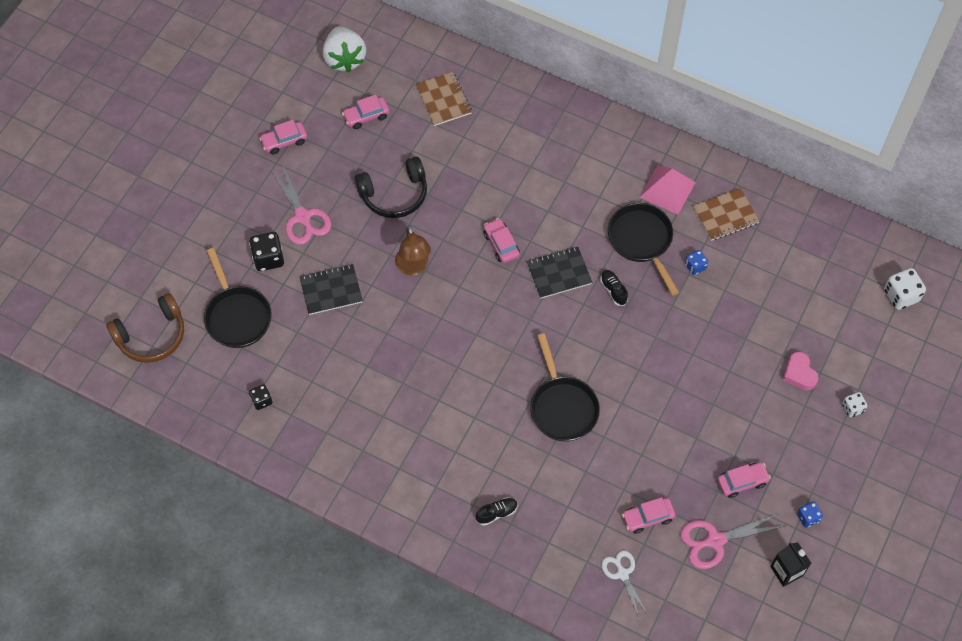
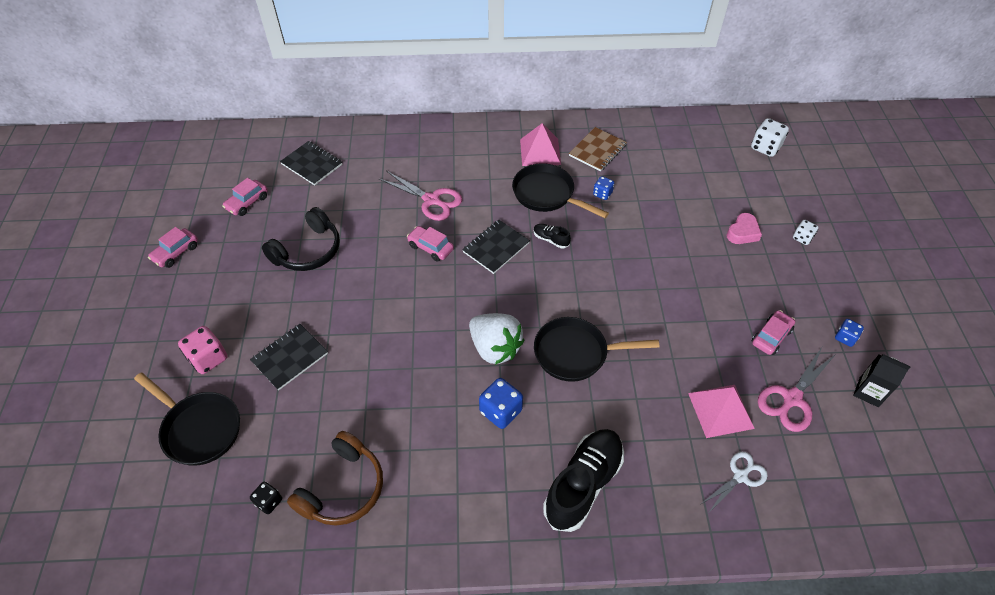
camera: 30 degrees left, 10 degrees down
(152, 336) = (105, 497): brown headphones -> brown headphones (343, 488)
(268, 258) = (208, 358): black dice -> pink dice
(302, 217) = (226, 306): pink scissors -> pink scissors (431, 200)
(344, 59) = (204, 169): white strawberry -> white strawberry (495, 348)
(413, 267) = (361, 301): brown lamp -> none
(443, 100) = (312, 164): brown notebook -> black notebook
(470, 423) = (500, 411): none -> blue dice
(496, 513) = (583, 484): black shoe -> black shoe, size x2.27
(562, 407) = (575, 353): black pan -> black pan turned 135 degrees clockwise
(622, 574) = (740, 476): white scissors -> white scissors turned 105 degrees clockwise
(647, 517) = (720, 410): pink car -> pink pyramid
(799, 374) = (742, 232): pink heart -> pink heart turned 90 degrees counterclockwise

